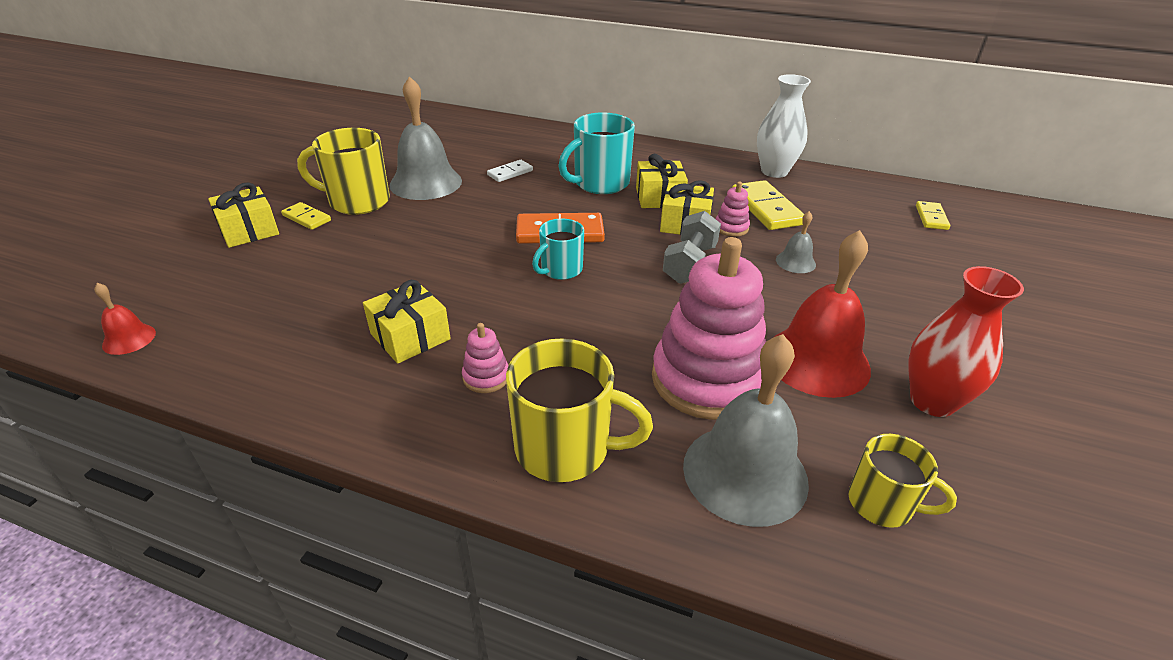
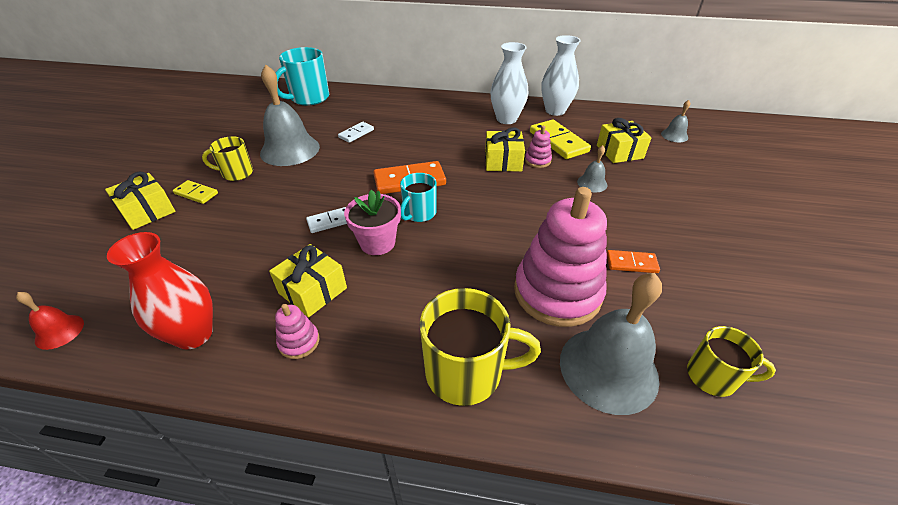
camera: 10 degrees left, 5 degrees up
(357, 201) = (236, 173): yellow mug -> yellow mug, size x0.61
(451, 266) = (330, 221): none -> white domino
(486, 377) = (385, 318): pink stacking toy -> pink stacking toy (299, 342)
(500, 296) = (377, 243): none -> pink flower pot
(600, 183) = (429, 135): turquoise mug -> turquoise mug (309, 98)
(659, 197) = (477, 141): yellow gift -> yellow gift (619, 152)
(689, 264) = (516, 195): grey dumbbell -> none
(705, 175) = (506, 119): none -> white vase
(817, 361) = (631, 263): red bell -> orange domino
(931, 217) = (674, 135): yellow domino -> grey bell
(932, 401) = (721, 284): red vase -> red vase (194, 334)

